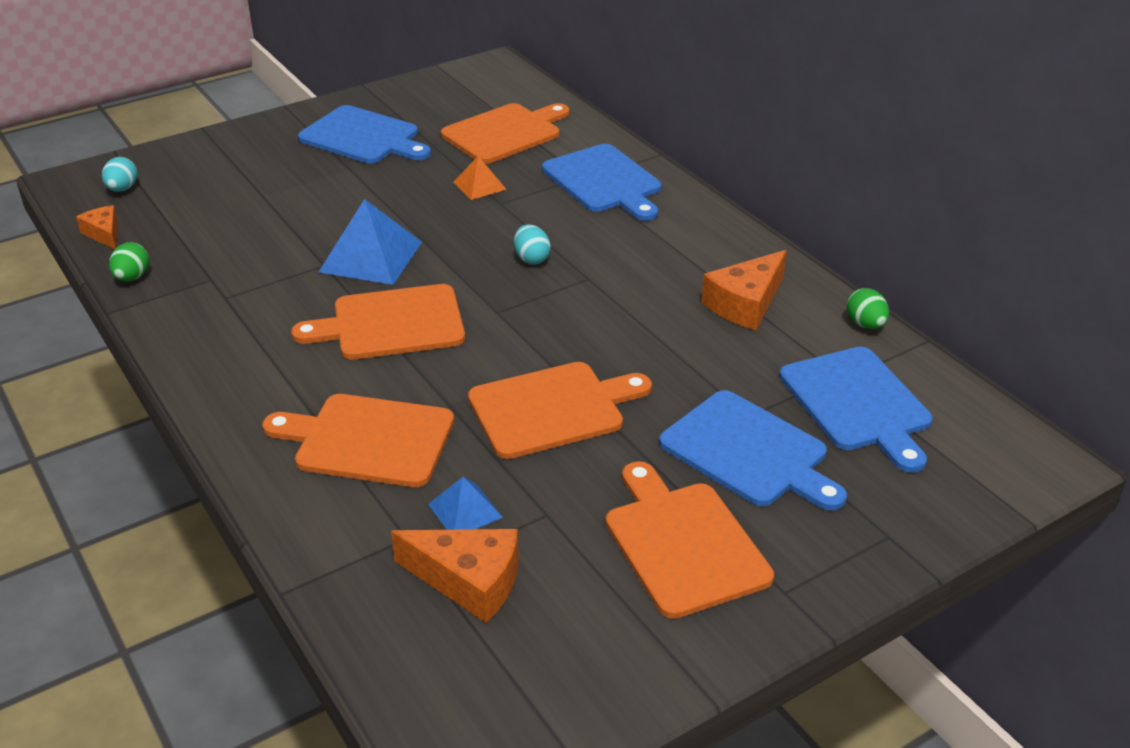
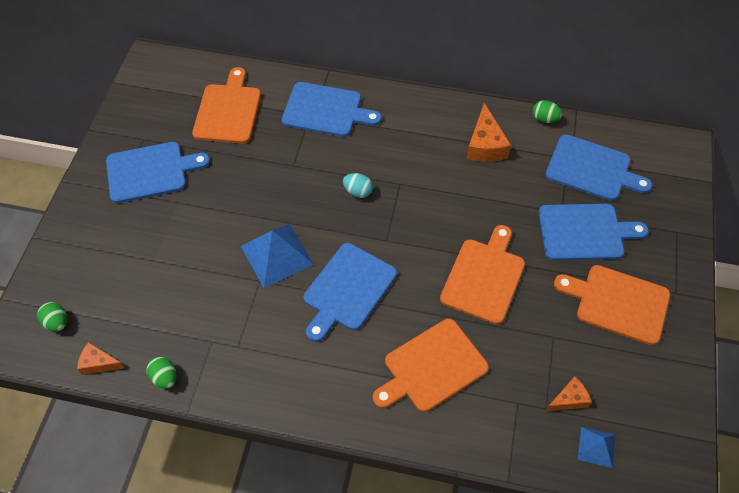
camera: 45 degrees left, 20 degrees up
(122, 189) = (57, 322): turquoise egg -> green egg
(391, 324) = (347, 290): orange cutting board -> blue cutting board
(465, 510) = (521, 366): blue pyramid -> blue pyramid (596, 447)
(469, 581) = (569, 399): orange cheese -> orange cheese, size x0.60
(479, 185) = (266, 161): orange pyramid -> none

